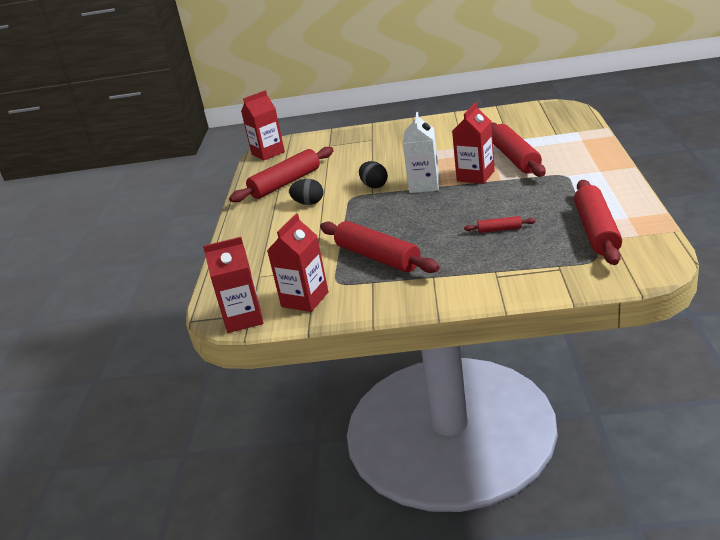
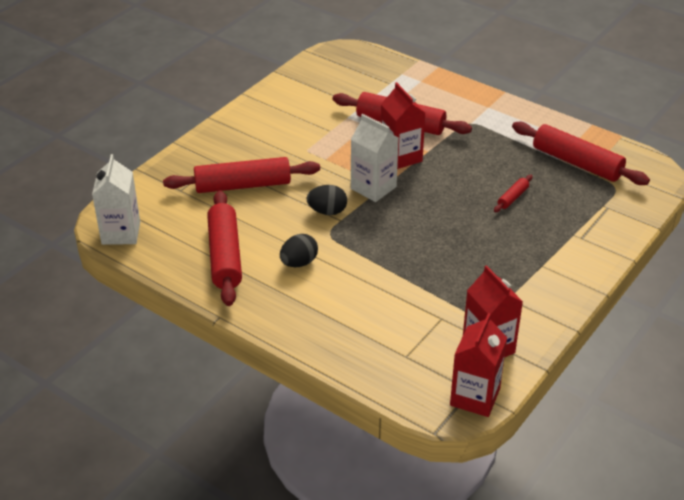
camera: 60 degrees left, 10 degrees up
(268, 153) = (121, 233): red carton -> white carton
(377, 257) = (470, 276): red rolling pin -> red rolling pin (243, 185)

